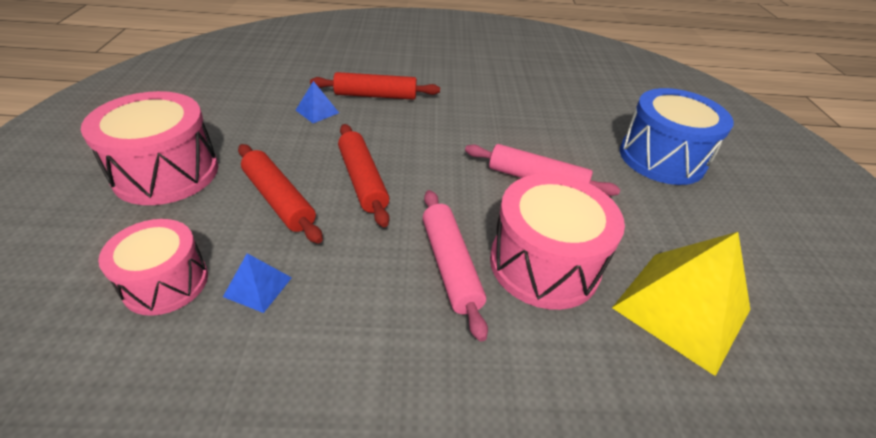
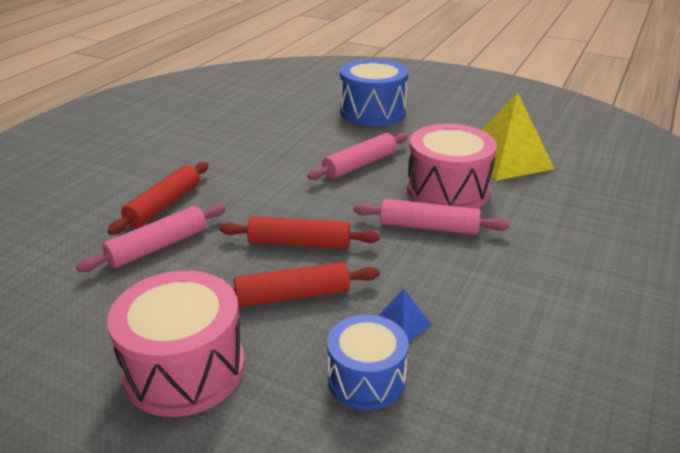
camera: 60 degrees left, 10 degrees down
(166, 282) = (366, 379): pink drum -> blue drum
(317, 111) = (158, 247): blue pyramid -> pink rolling pin

